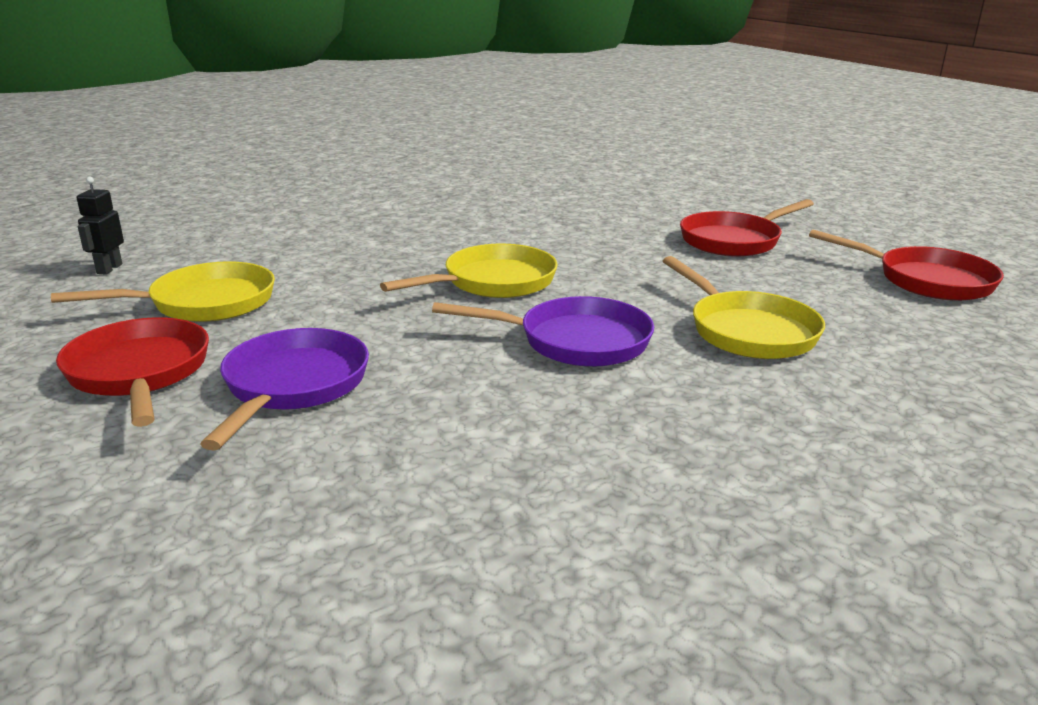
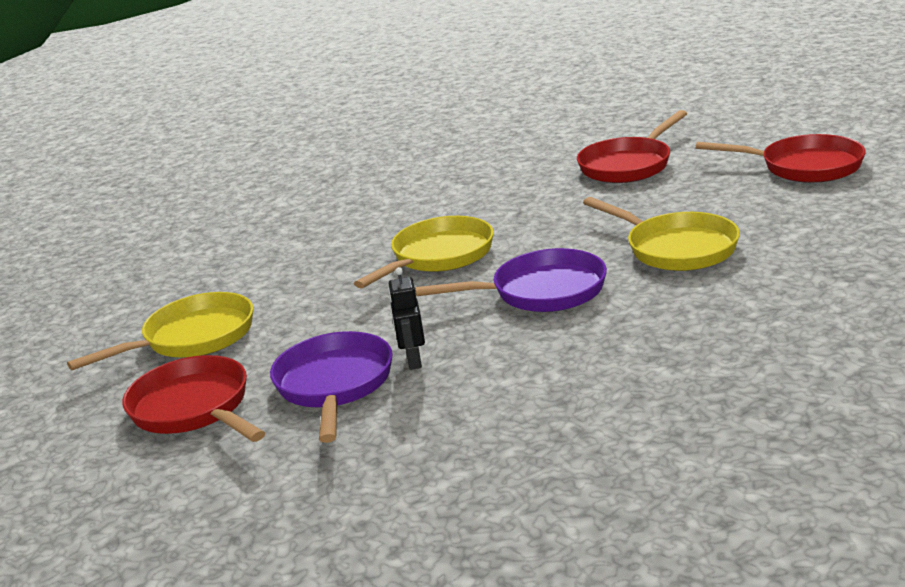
camera: 10 degrees left, 0 degrees up
(109, 269) = (69, 329): black robot -> black robot (413, 361)

